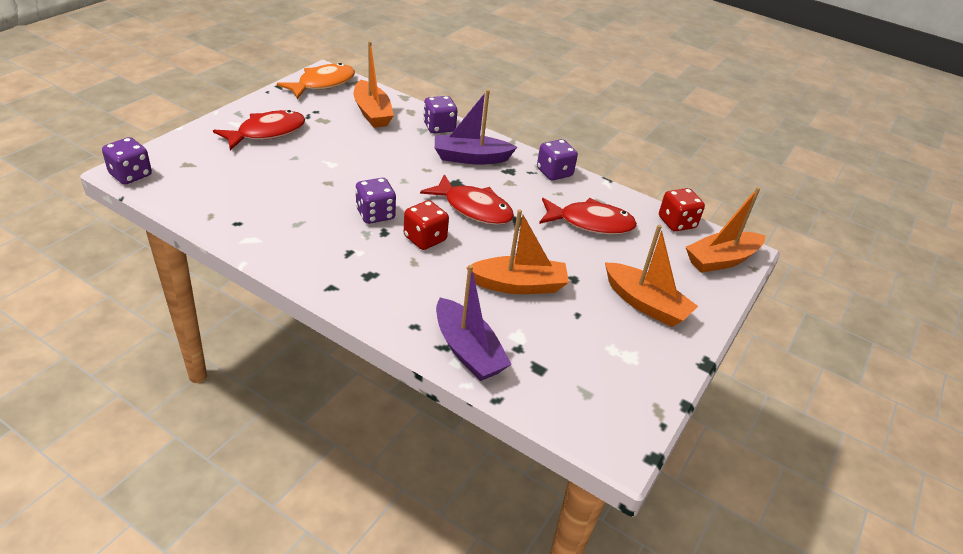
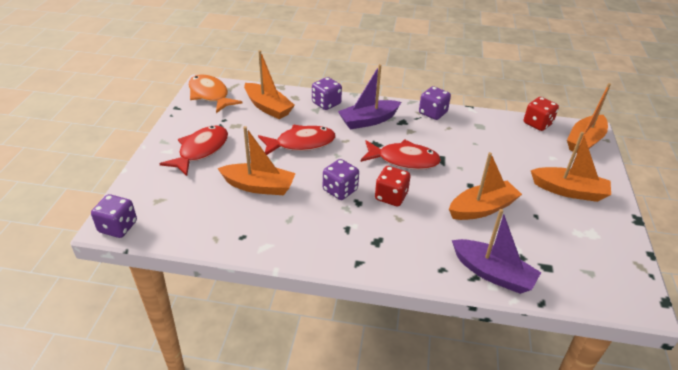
camera: 20 degrees left, 0 degrees up
(294, 183) = (259, 186): none -> orange boat
(322, 84) = (210, 95): orange fish -> orange fish turned 60 degrees counterclockwise
(590, 223) = (487, 143): red fish -> red fish (301, 143)

